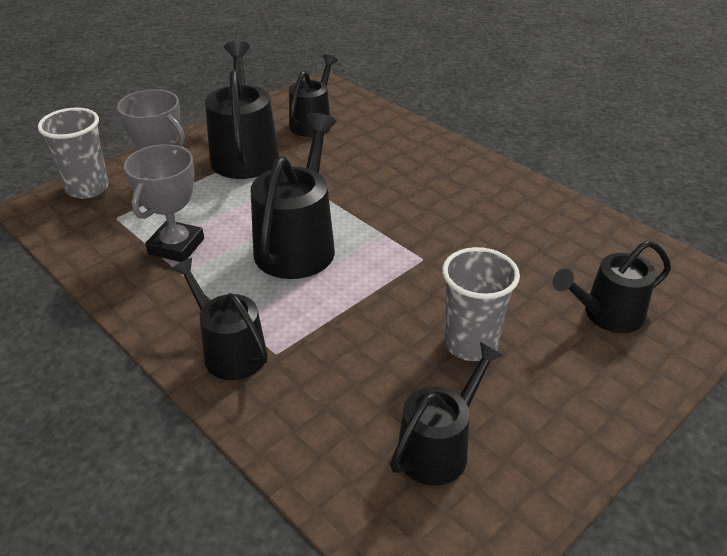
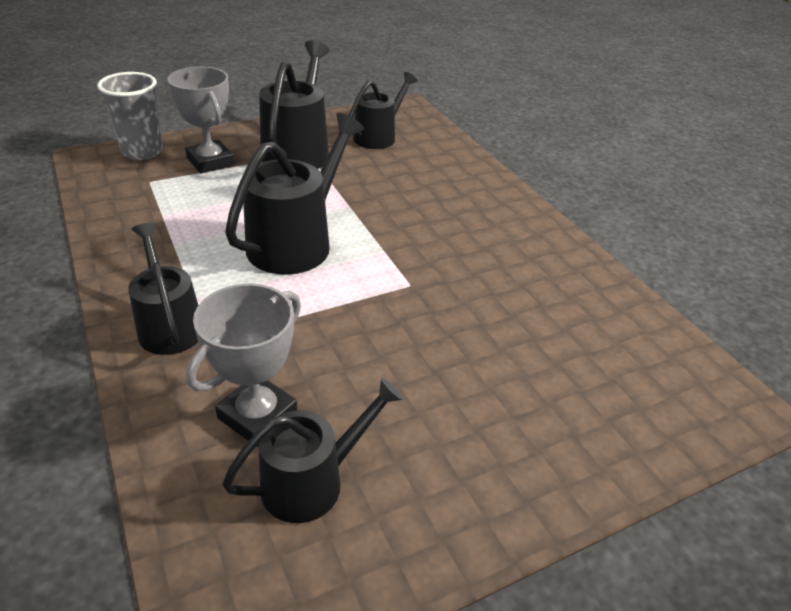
camera: 15 degrees right, 0 degrees up
(176, 246) = (184, 218): grey trophy -> grey trophy (257, 415)
(471, 344) = (410, 382): grey cup -> none
(607, 314) = (578, 391): black watering can -> none

